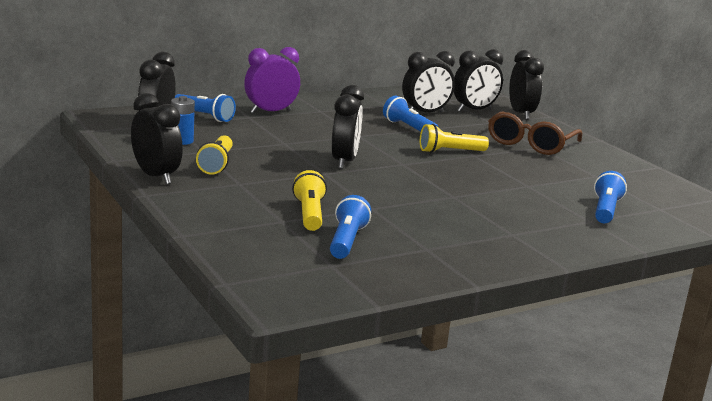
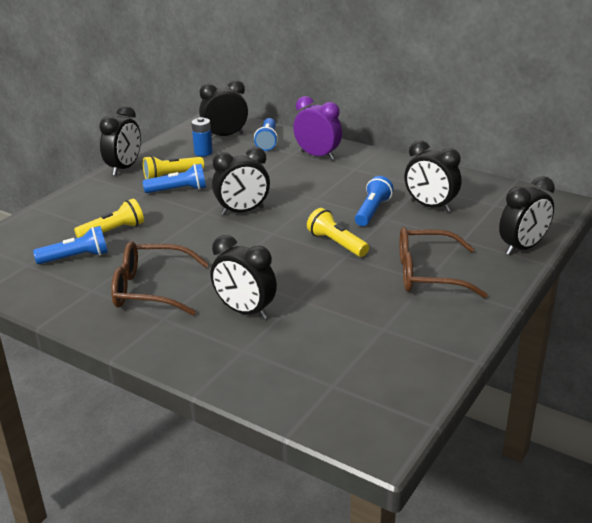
camera: 65 degrees right, 10 degrees up
(453, 227) = (150, 289): none -> brown glasses
(474, 110) = (486, 224): black clock -> black clock (245, 311)
(605, 210) = (284, 353): blue flashlight -> blue flashlight (178, 190)

